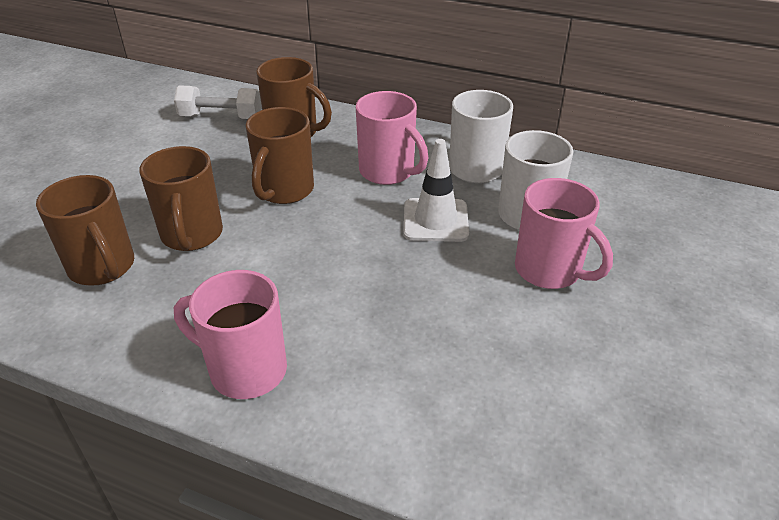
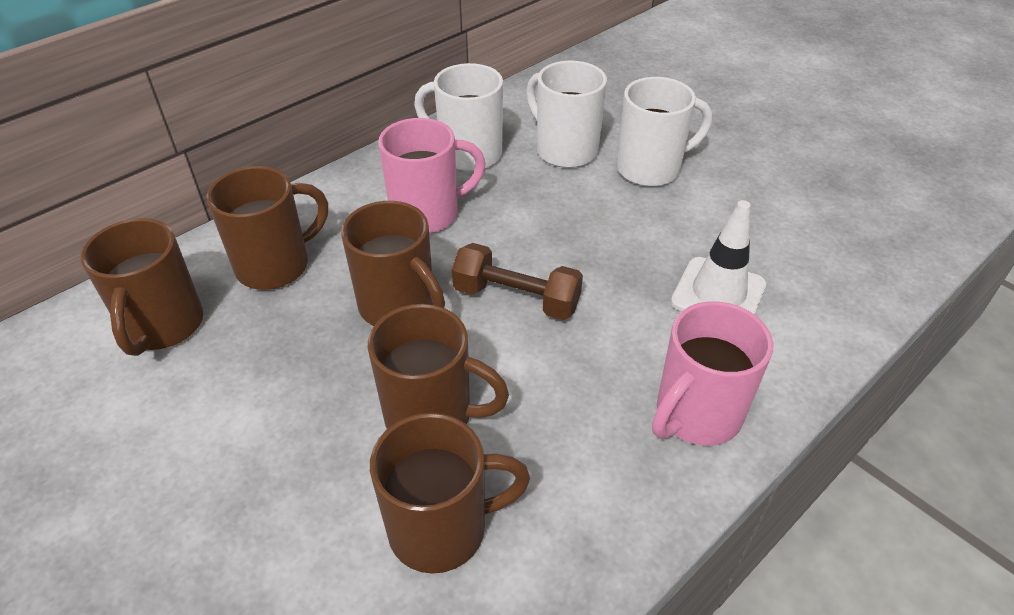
camera: 65 degrees left, 5 degrees up
(221, 117) = (163, 327): white dumbbell -> brown mug
(324, 239) = (516, 298): none -> brown dumbbell
(435, 220) = (537, 209): white traffic cone -> white traffic cone (718, 293)
(550, 271) = (651, 169): pink mug -> white mug

